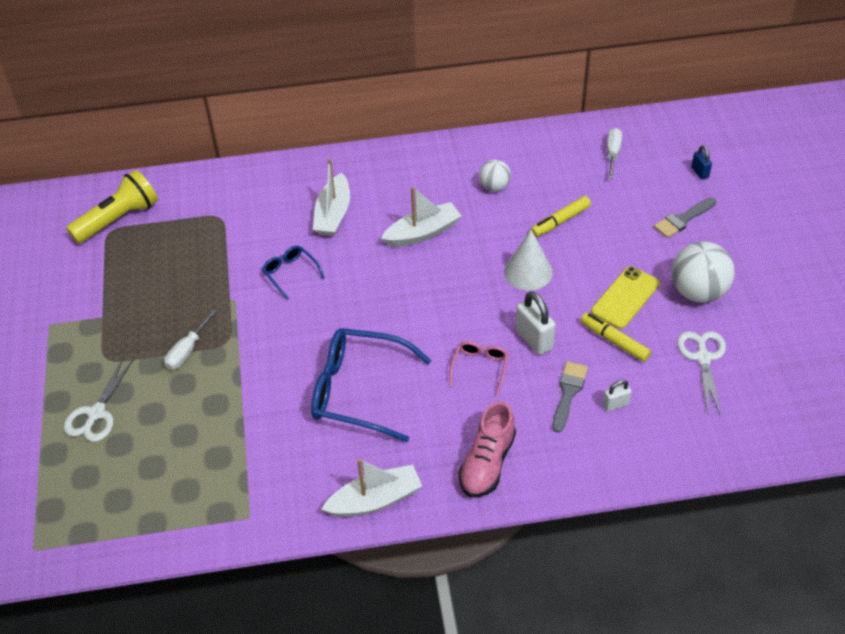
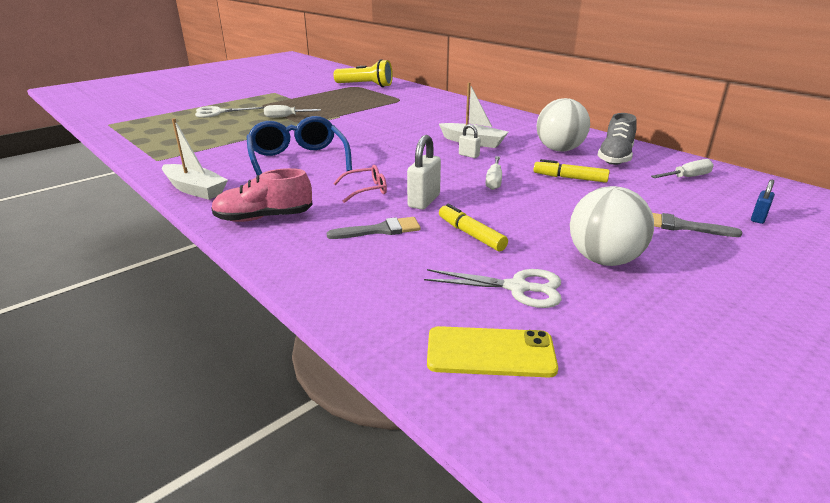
camera: 55 degrees right, 20 degrees down
(290, 273) = (380, 122): blue glasses -> none
(333, 214) = (446, 119): white boat -> none
(494, 186) = (559, 149): white ball -> white ball, size x1.75
(528, 272) = (494, 181): white cone -> white screwdriver
(542, 164) = (615, 157): none -> grey shoe
(614, 341) = (471, 234): yellow marker -> yellow marker turned 45 degrees counterclockwise
(615, 404) = (391, 256): white padlock -> white padlock (469, 155)
(625, 297) = (532, 225): yellow phone -> yellow phone (490, 352)
(703, 358) = (517, 288): white scissors -> white scissors turned 45 degrees clockwise

